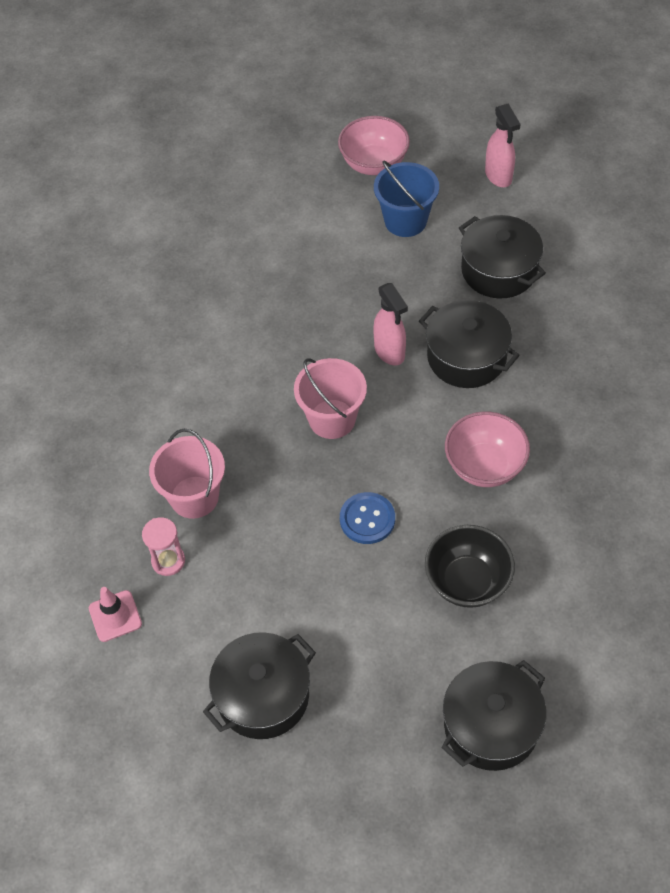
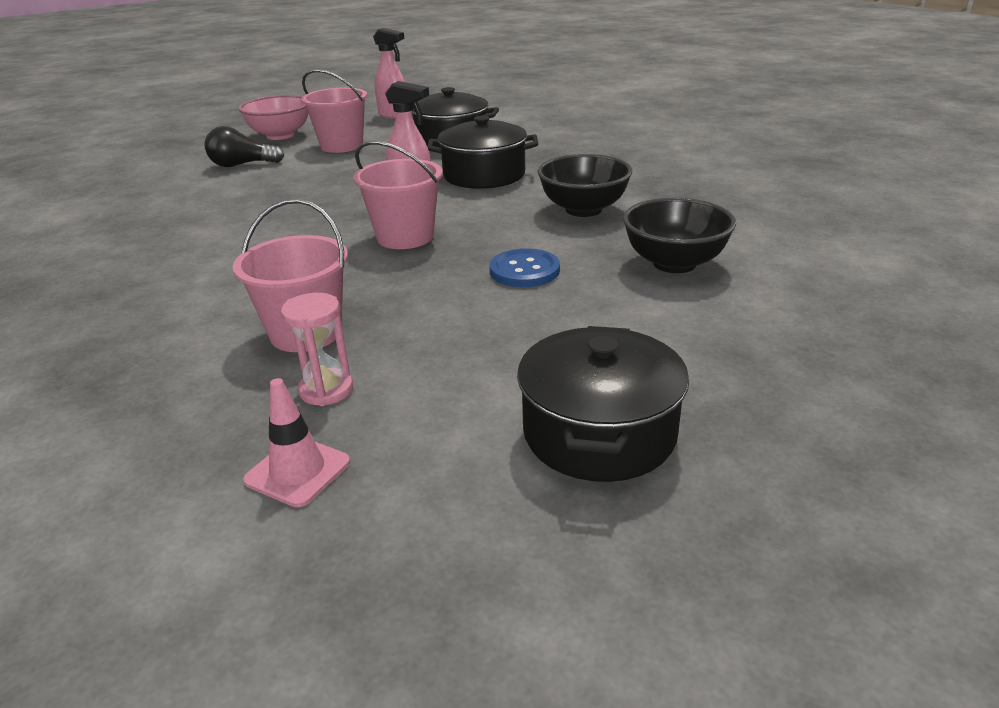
camera: 40 degrees left, 25 degrees down
(307, 211) = (242, 165): none -> black light bulb
(405, 221) = (341, 146): blue bucket -> pink bucket
(484, 466) = (583, 209): pink bowl -> black bowl
(491, 725) = (853, 327): black pot -> none

